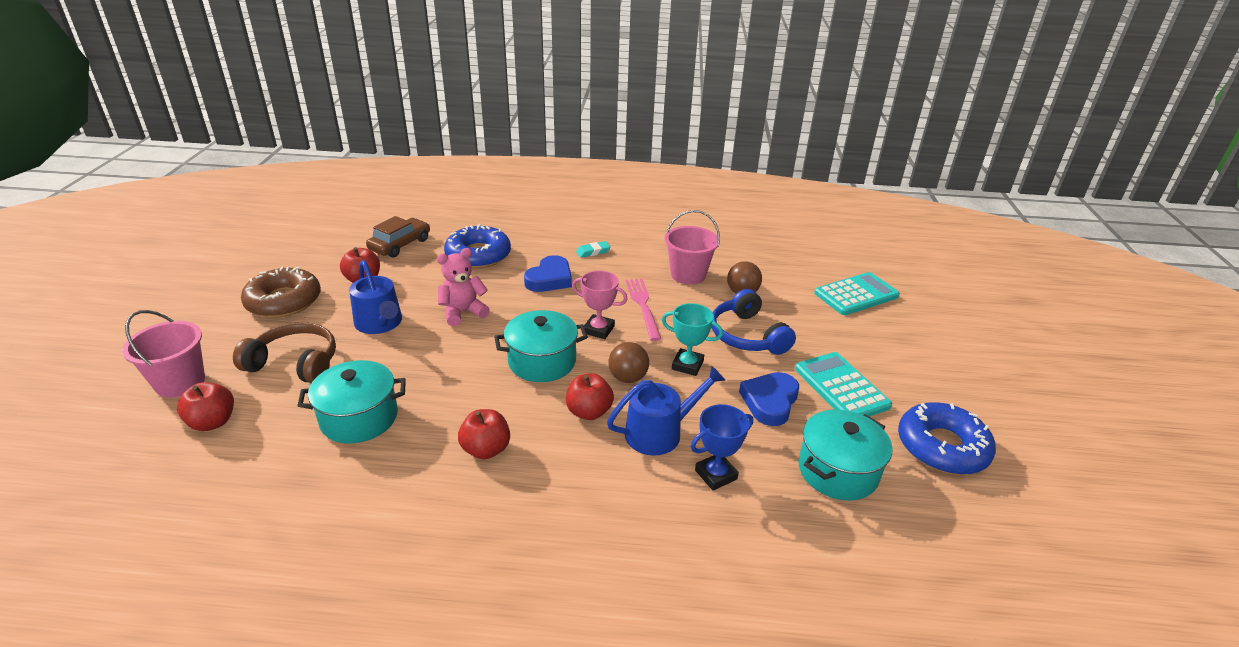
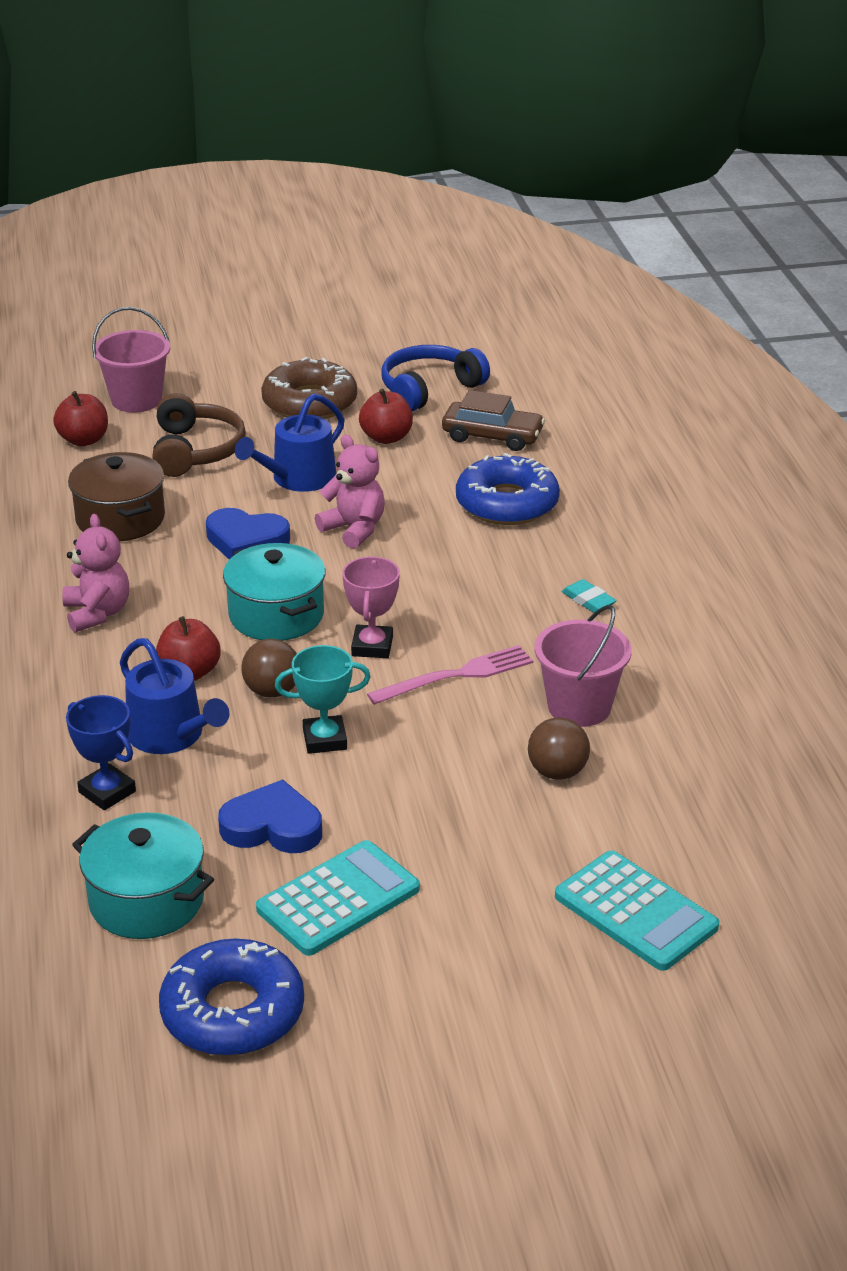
camera: 75 degrees right, 0 degrees up
(359, 418) = (120, 519): turquoise pot -> brown pot
(486, 449) = (97, 613): red apple -> pink teddy bear
(550, 279) = (480, 578): blue heart -> blue heart (246, 540)
(687, 365) = (325, 739): turquoise trophy -> turquoise trophy turned 75 degrees clockwise
(747, 335) = (431, 790): blue headphones -> blue headphones (429, 389)

